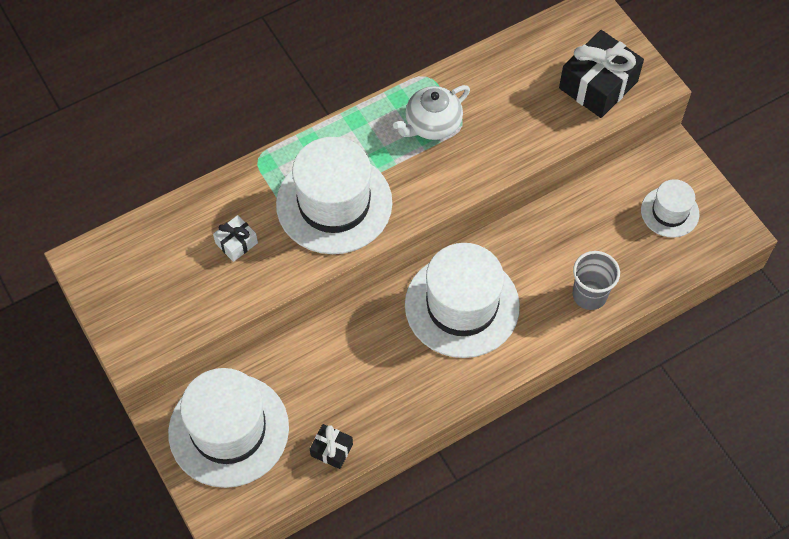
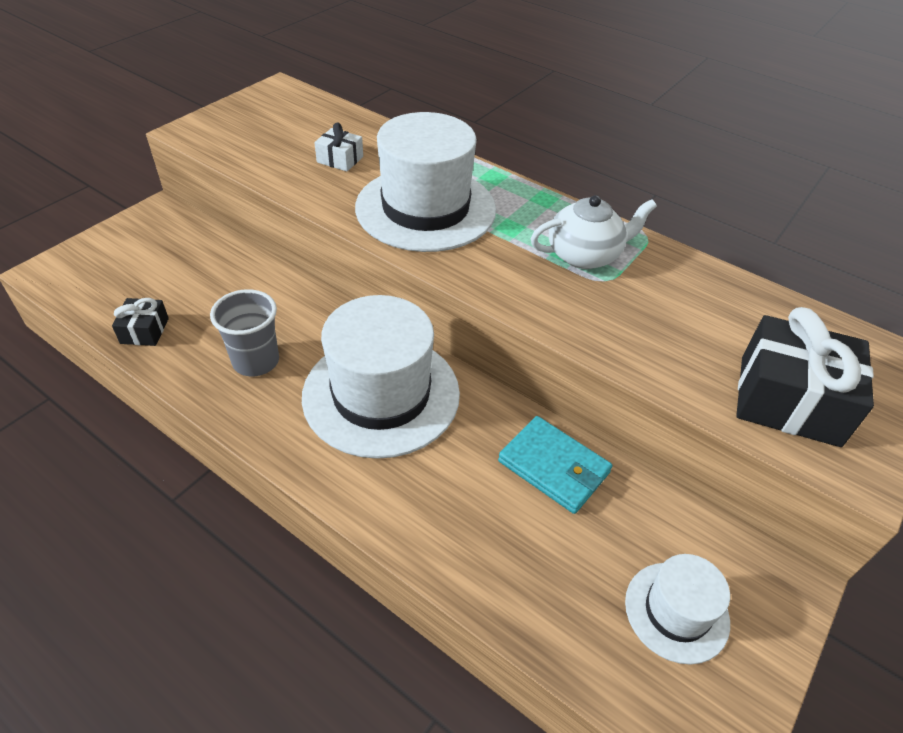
camera: 65 degrees right, 15 degrees down
(228, 430) = (156, 251): white hat -> none
(432, 124) = (585, 255): white teapot -> white teapot turned 135 degrees clockwise
(559, 228) = (554, 467): none -> turquoise wallet
(589, 295) = (465, 536): grey cup -> grey cup (256, 361)

